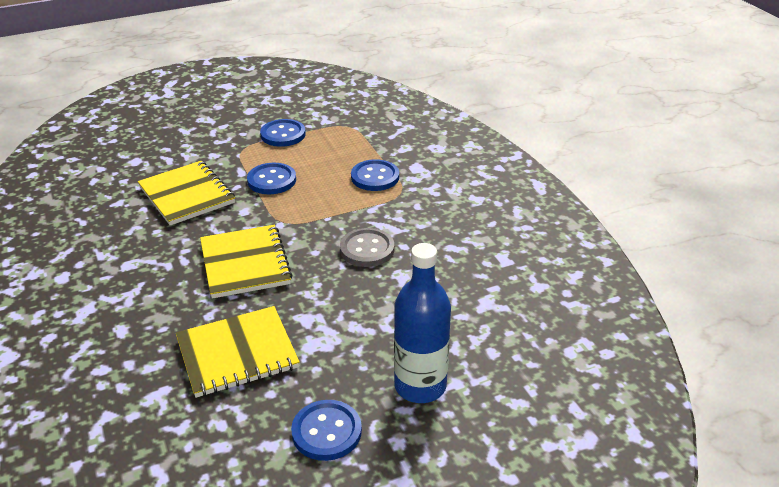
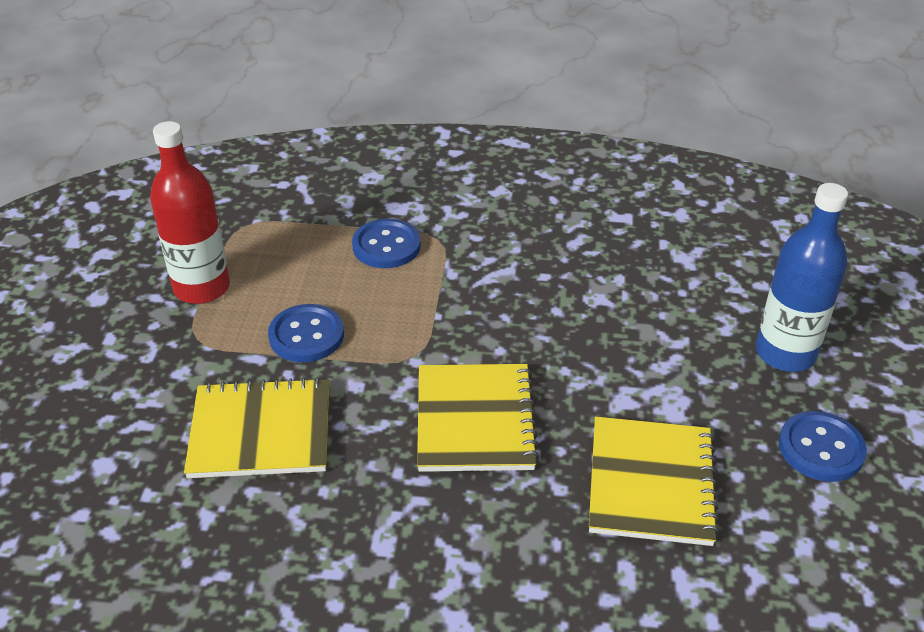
camera: 60 degrees left, 5 degrees up
(245, 263) = (475, 420): yellow notebook -> yellow notebook turned 75 degrees clockwise
(283, 134) = (202, 288): blue button -> red bottle
(367, 249) = (528, 306): grey button -> none

